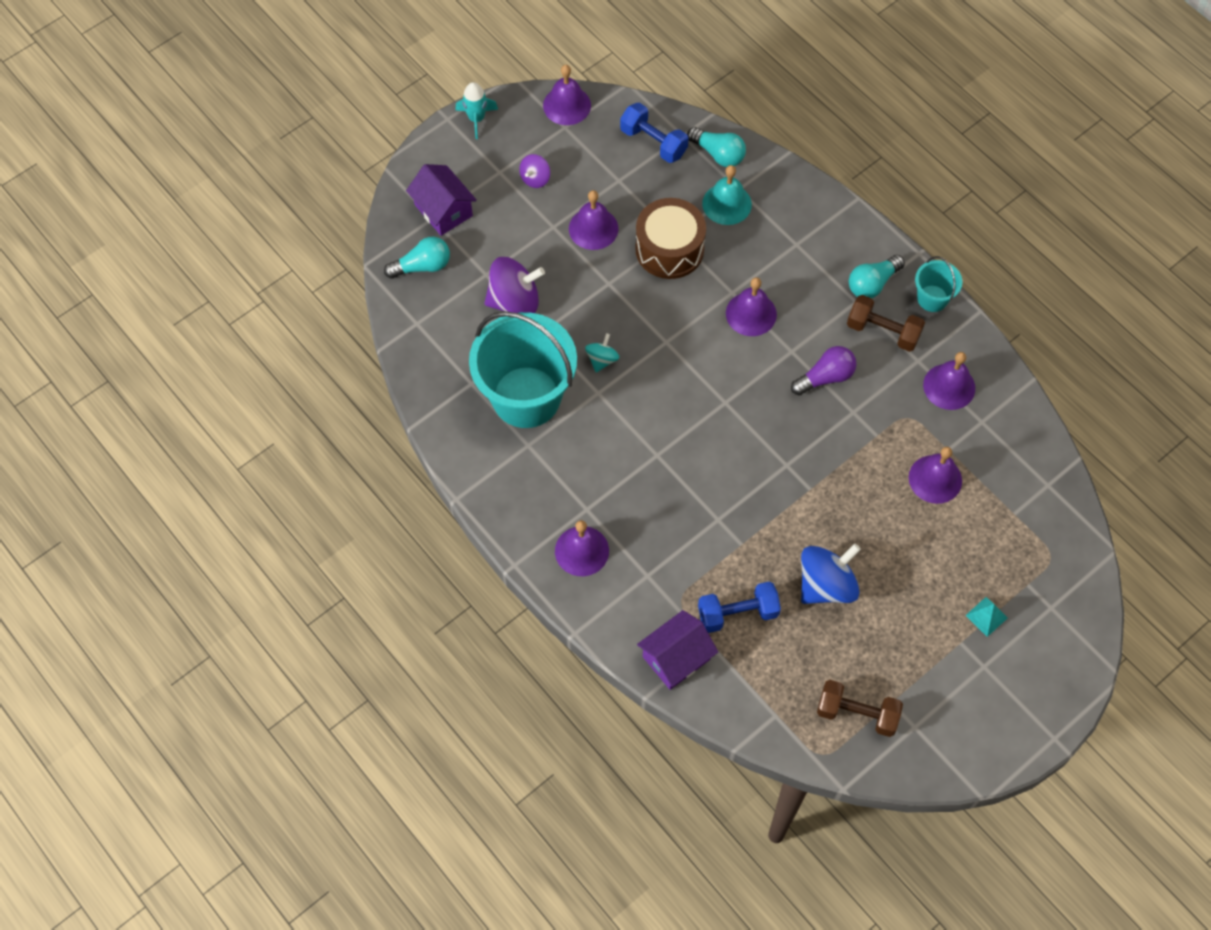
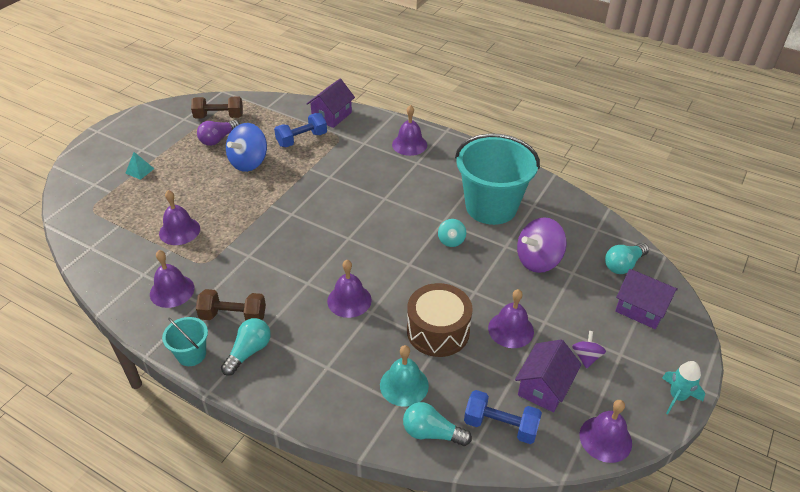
camera: 160 degrees right, 20 degrees down
(594, 163) = (544, 387): none -> purple house
(825, 377) = (275, 272): purple light bulb -> purple light bulb (218, 139)

